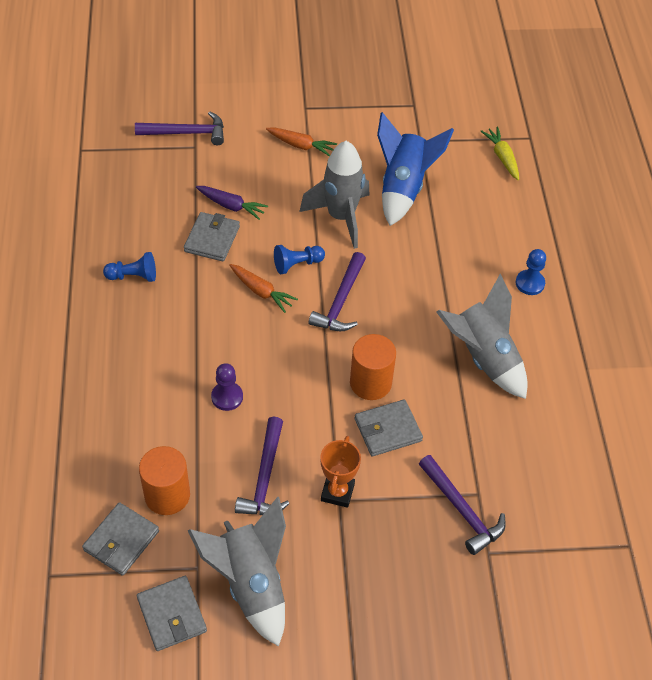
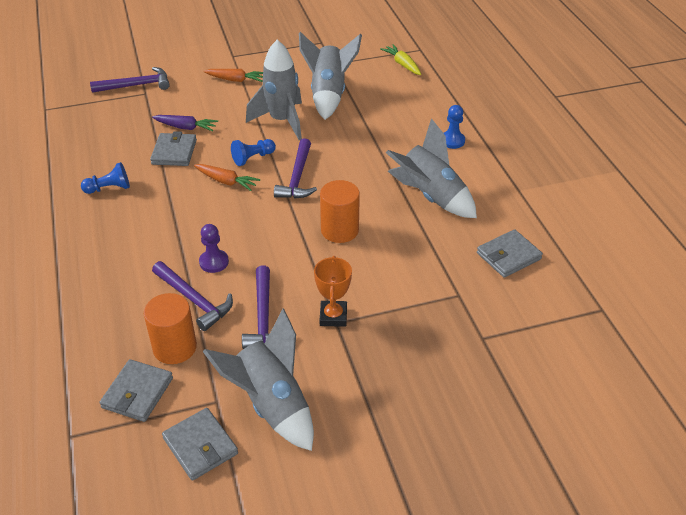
camera: 10 degrees left, 10 degrees down
(388, 430) = (365, 262): grey wallet -> grey wallet (508, 256)
(403, 188) = (328, 95): blue rocket -> grey rocket
(462, 510) = (448, 310): purple hammer -> purple hammer (194, 300)

